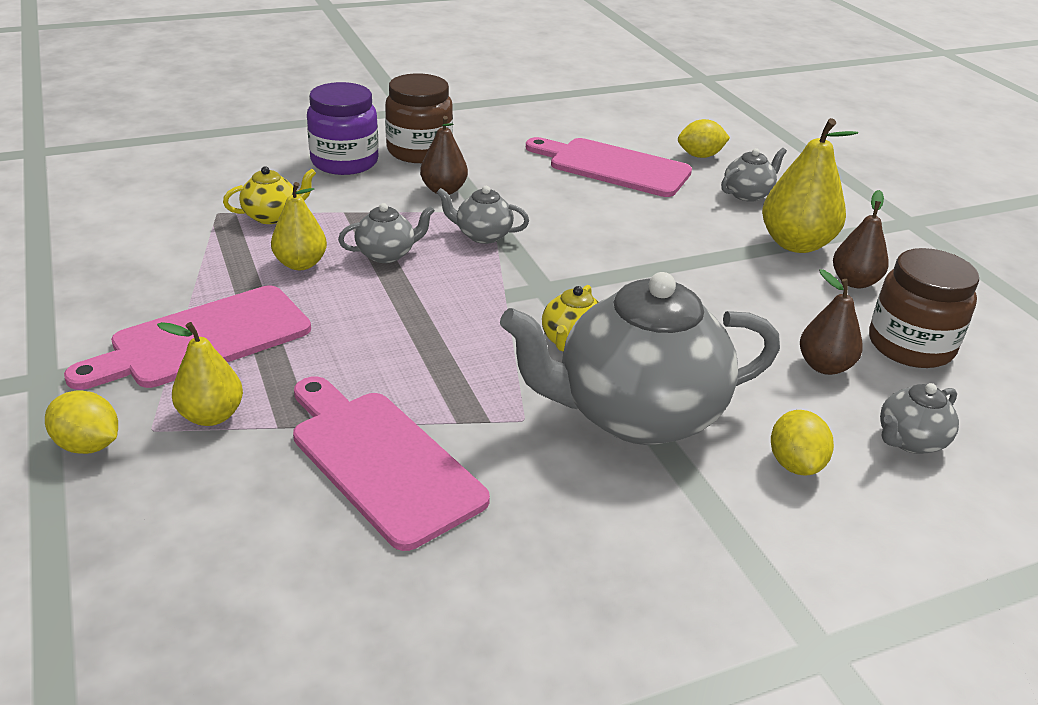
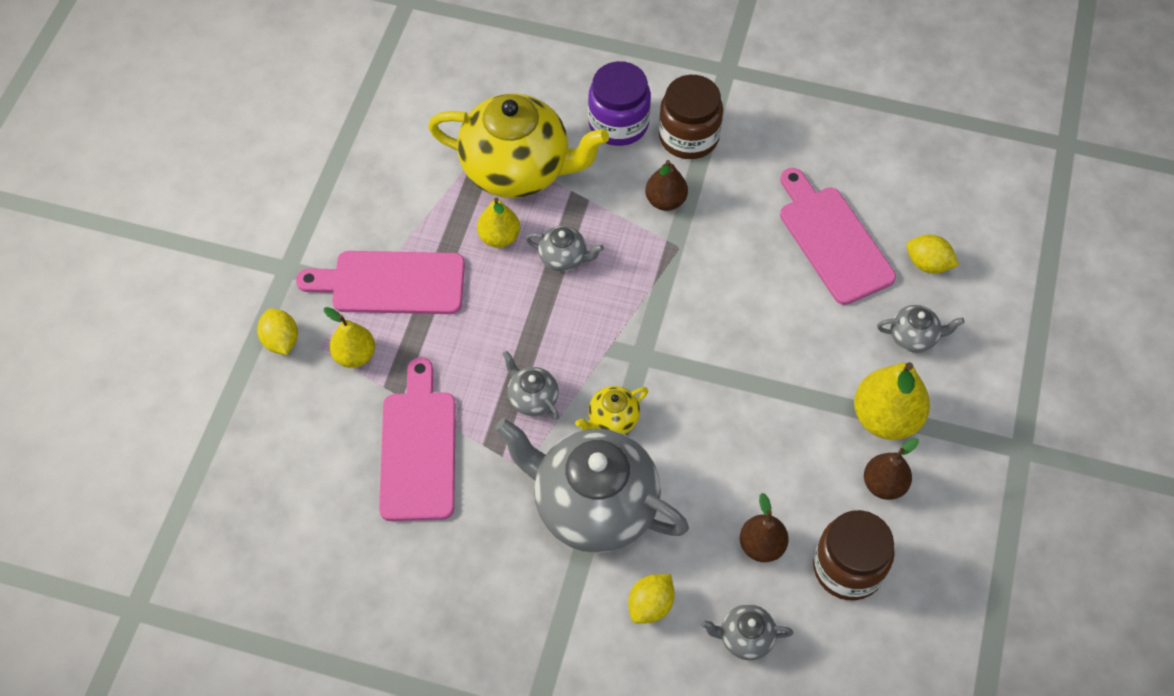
camera: 40 degrees right, 25 degrees up
(272, 216) = (518, 170): yellow teapot -> yellow teapot, size x2.34
(482, 235) = (648, 273): grey teapot -> grey teapot (532, 398)

